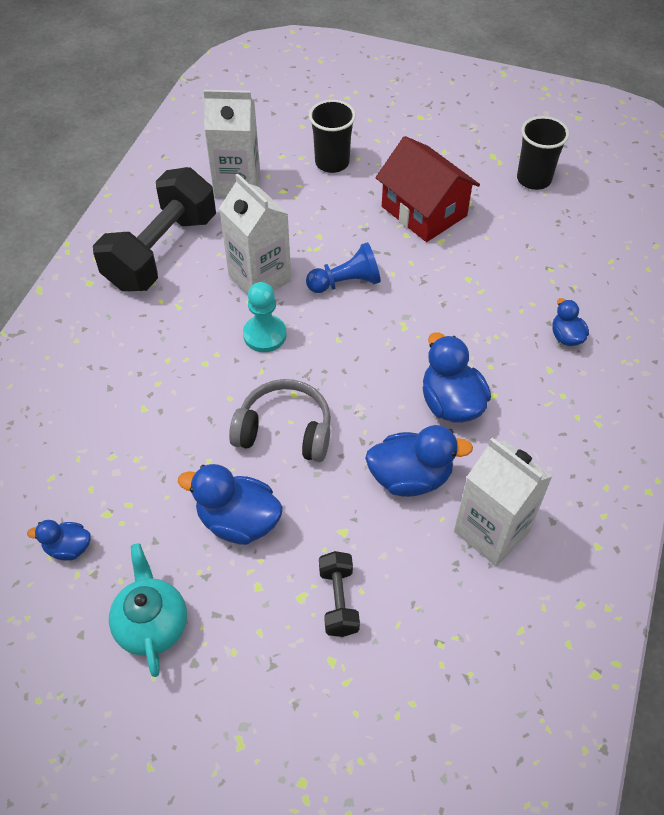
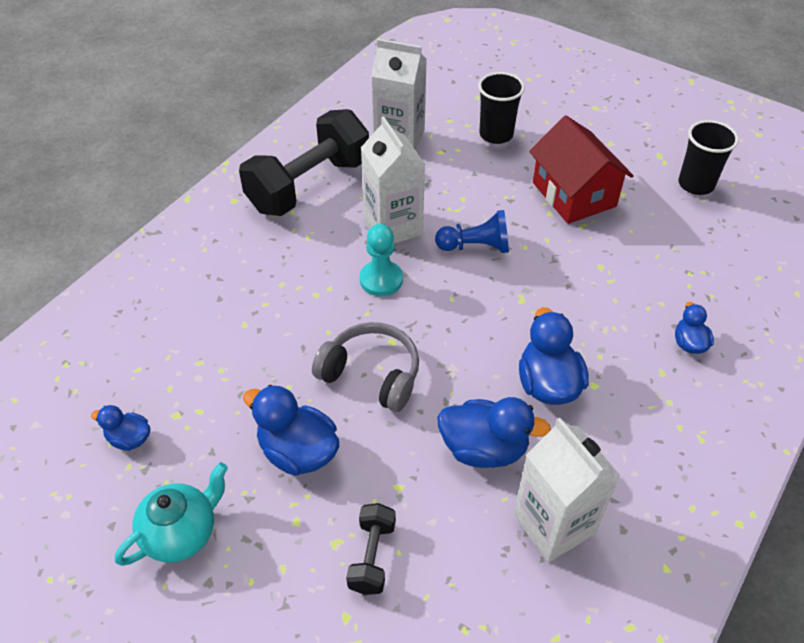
camera: 15 degrees right, 5 degrees down
(152, 624) = (181, 533): turquoise teapot -> turquoise teapot turned 45 degrees clockwise

